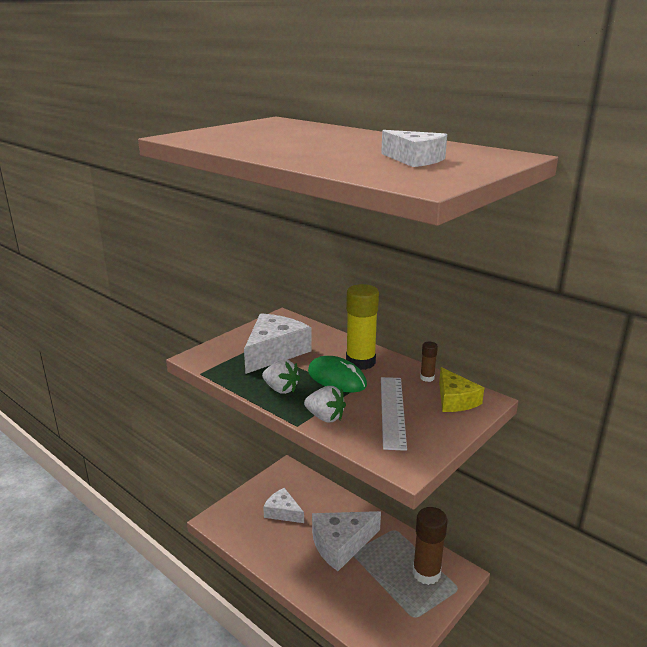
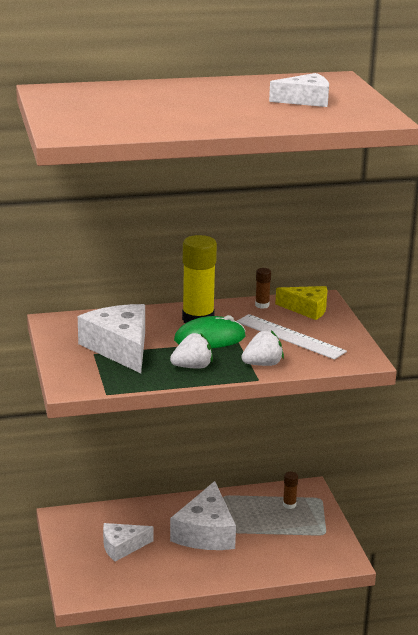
camera: 55 degrees left, 0 degrees up
(426, 573) = (289, 505): brown glue stick -> brown glue stick, size x0.46

